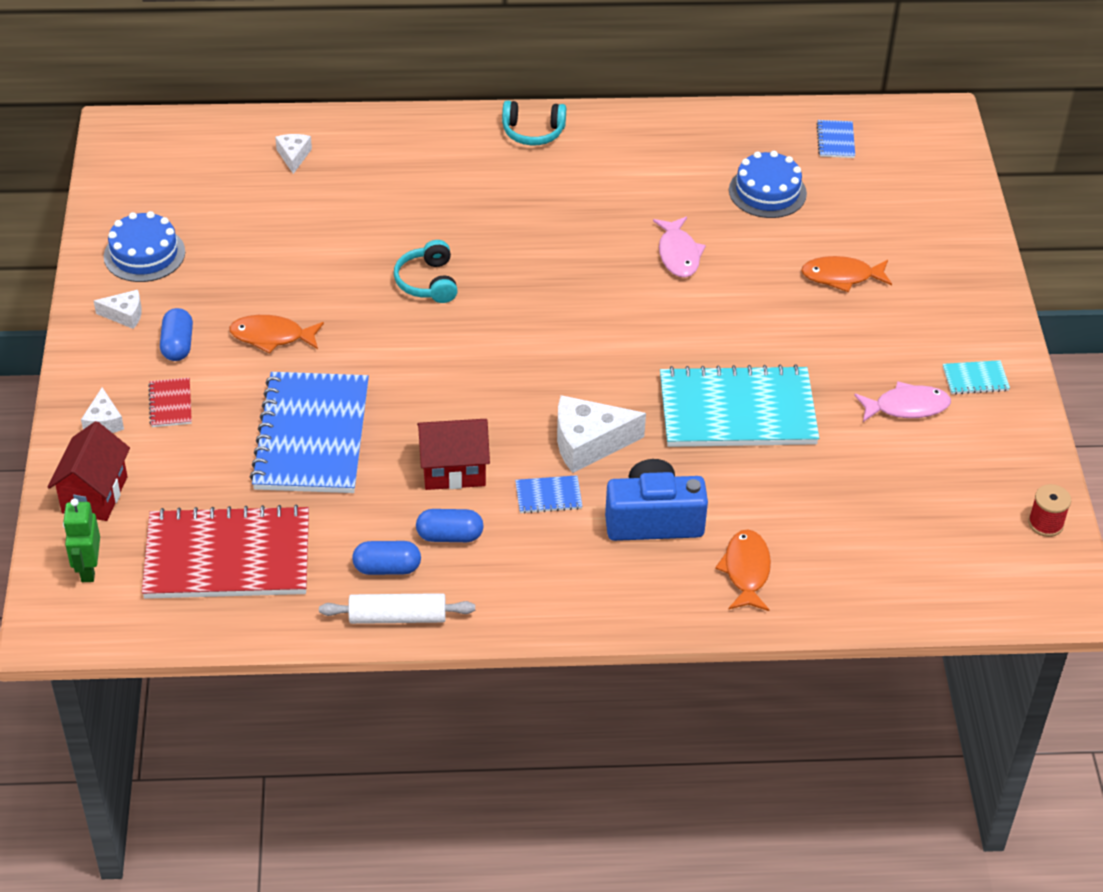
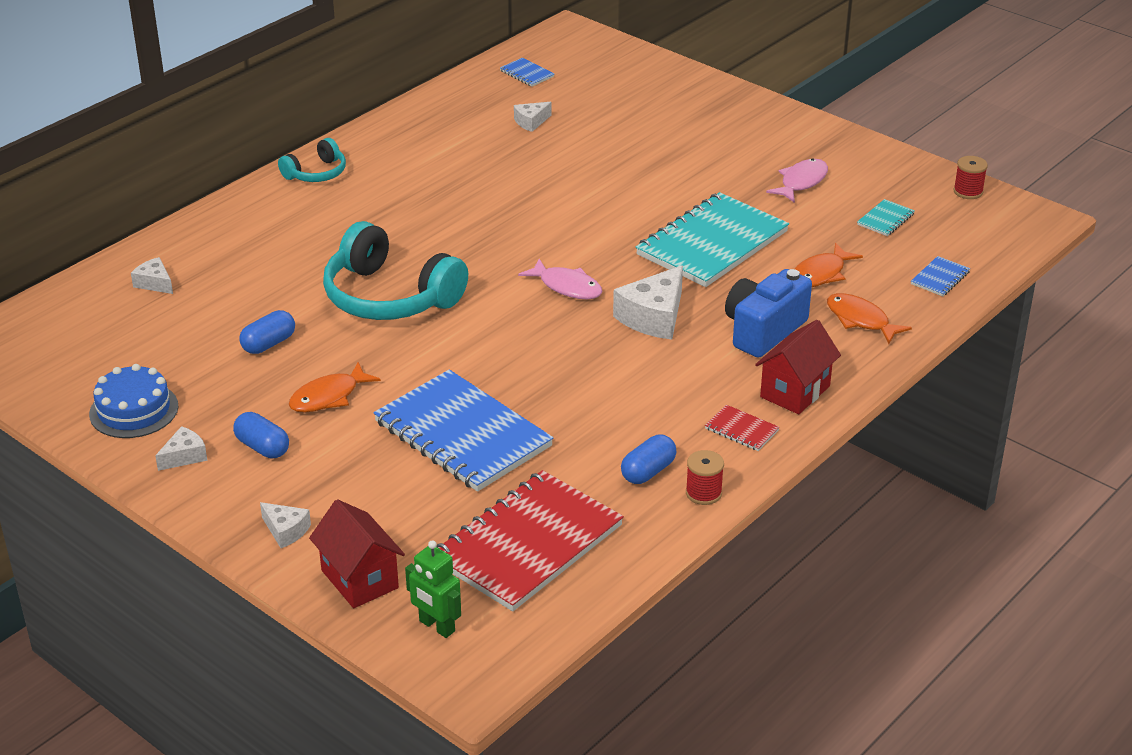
camera: 45 degrees left, 10 degrees down
(170, 404) = (321, 485): red notebook -> red notebook (741, 430)
(397, 617) = (703, 493): white rolling pin -> red spool
(427, 282) = (389, 297): turquoise headphones -> turquoise headphones, size x1.94
(449, 536) = (656, 425): blue capsule -> blue capsule (268, 344)
(453, 471) = (595, 388): red house -> red house (795, 391)
(548, 496) = (679, 361): blue notebook -> blue notebook (940, 278)
(678, 254) = (533, 185): pink fish -> pink fish (567, 287)
(767, 192) = (531, 122): blue cake -> white cheese
(841, 277) = (652, 140): orange fish -> orange fish (820, 274)
(975, 379) = (813, 146): turquoise notebook -> turquoise notebook (885, 219)

